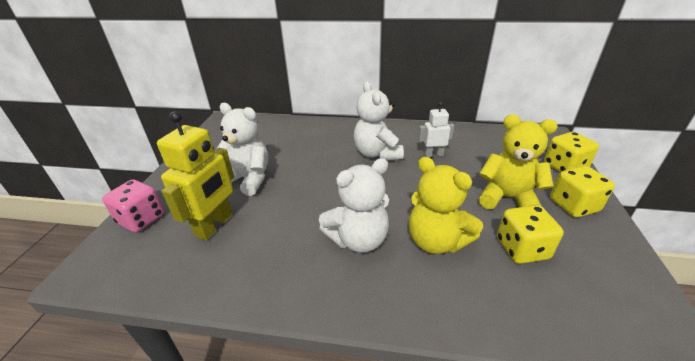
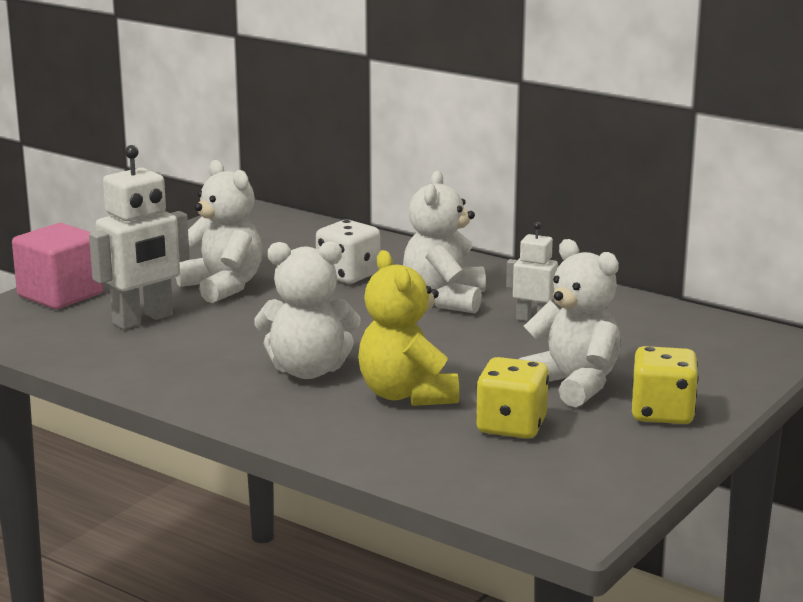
camera: 25 degrees right, 15 degrees down
(141, 219) = (60, 295): pink dice -> pink cube
(215, 225) = (143, 320): yellow robot -> white robot
(312, 150) = (348, 275): none -> white dice
(507, 198) = (573, 385): yellow teddy bear -> white teddy bear
(564, 167) = (731, 378): yellow dice -> none

